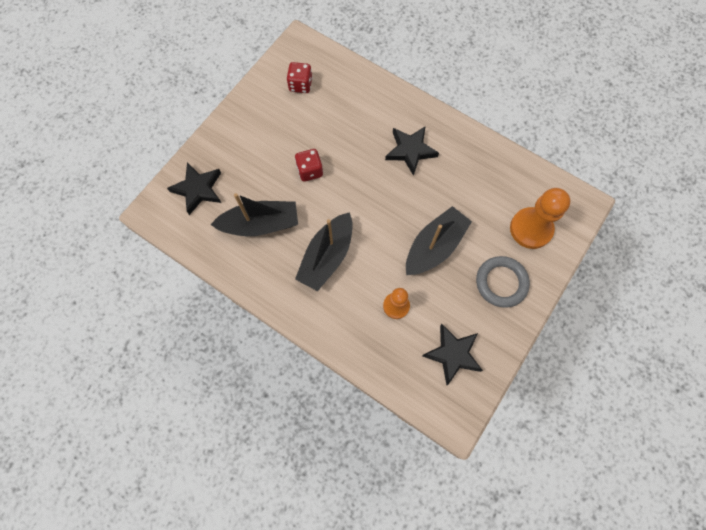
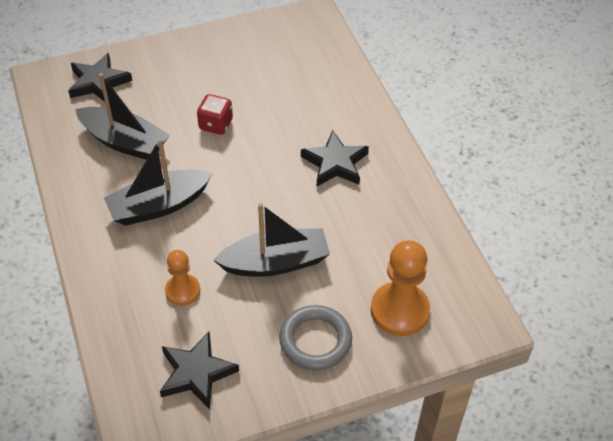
camera: 35 degrees right, 20 degrees down
(300, 85) = (279, 50): red dice -> none

